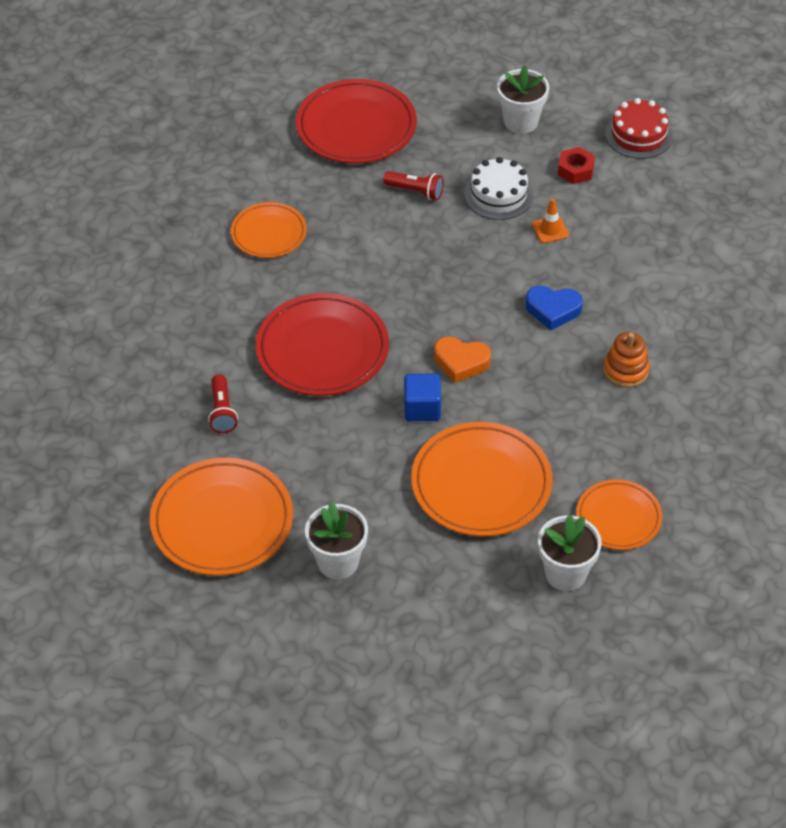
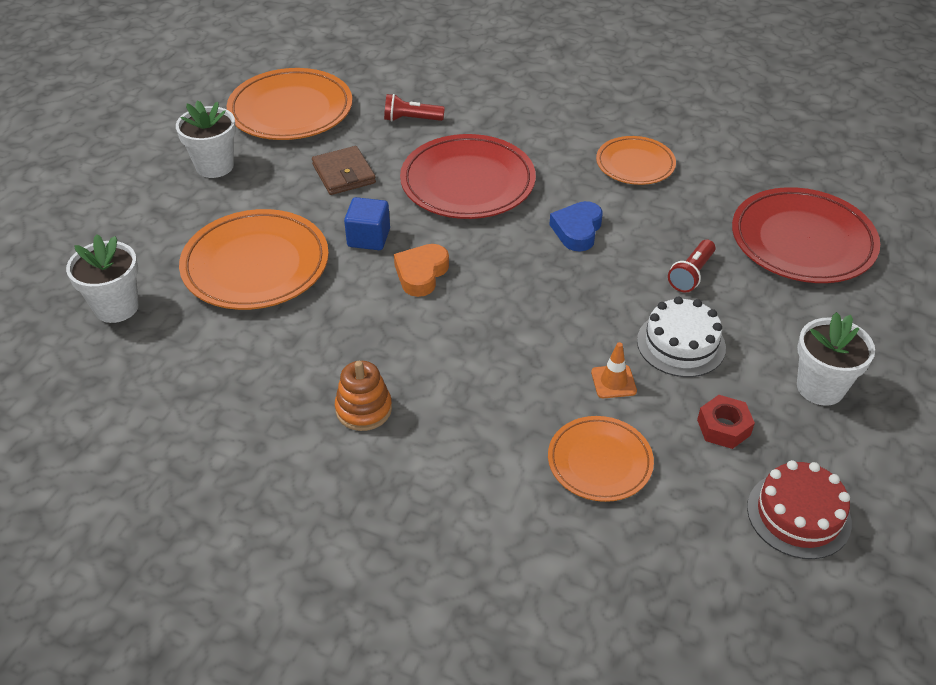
camera: 100 degrees right, 5 degrees down
(328, 448) = (344, 174): none -> brown wallet
(553, 310) = (478, 361): blue heart -> blue heart (577, 230)
(618, 518) = (161, 360): orange plate -> orange plate (599, 462)

